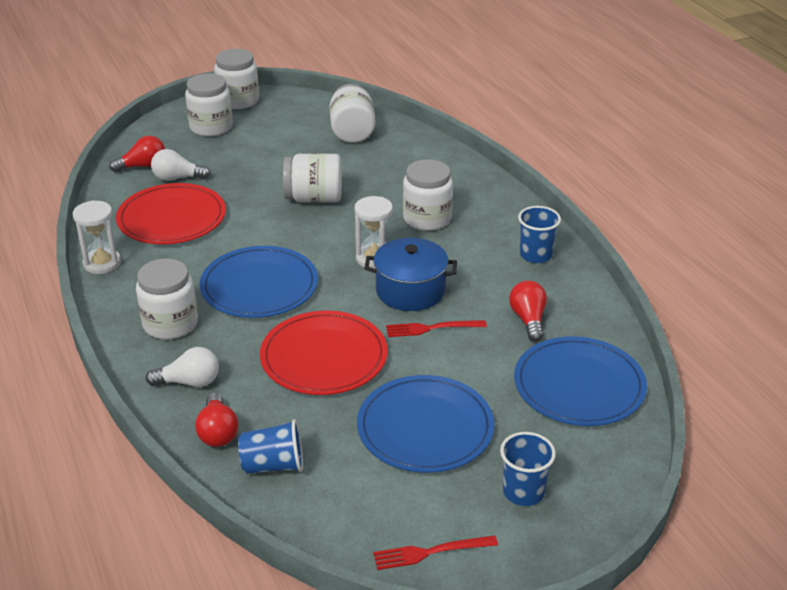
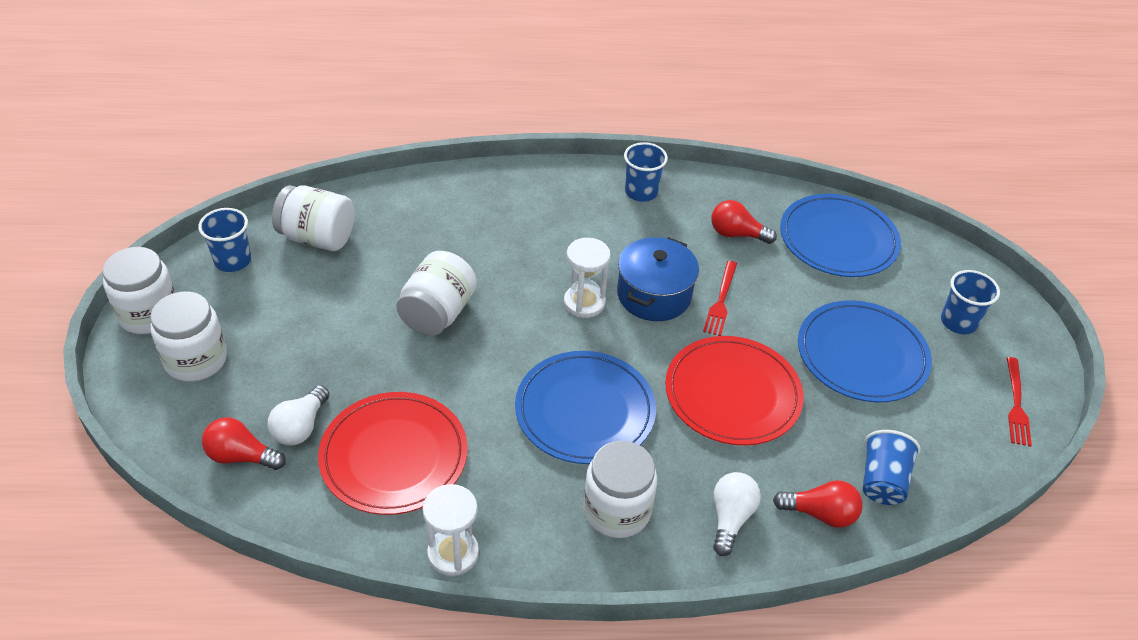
camera: 70 degrees left, 10 degrees up
(143, 166) = (241, 456): red light bulb -> red light bulb turned 75 degrees counterclockwise
(305, 110) = (233, 261): none -> blue cup
(427, 218) = (535, 240): white jar -> none

